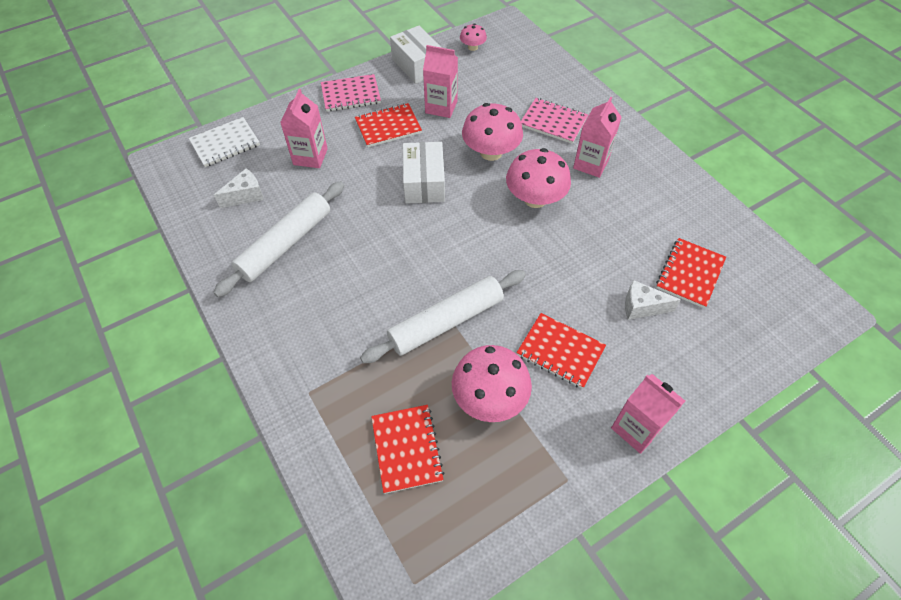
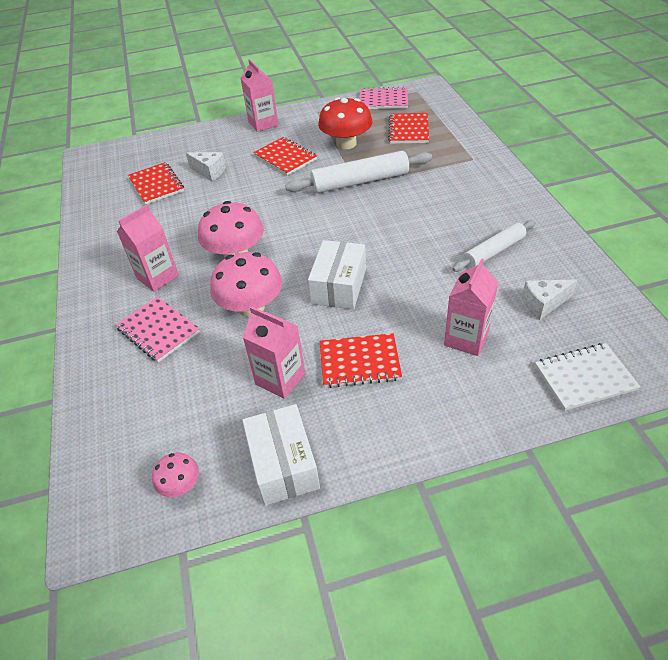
camera: 160 degrees left, 10 degrees down
(286, 244) = (493, 251): white rolling pin -> white rolling pin, size x0.65
(351, 95) = (400, 427): pink notebook -> pink notebook (383, 100)
(489, 398) = (346, 143): pink mushroom -> red mushroom
(690, 274) = (156, 185): red notebook -> red notebook turned 75 degrees counterclockwise

